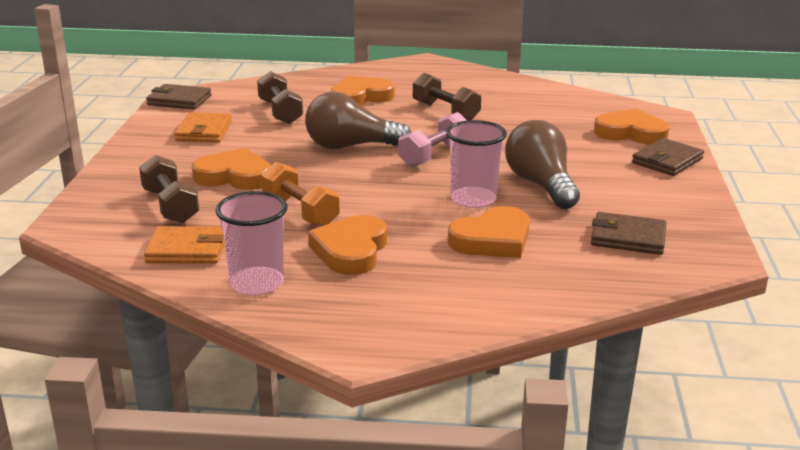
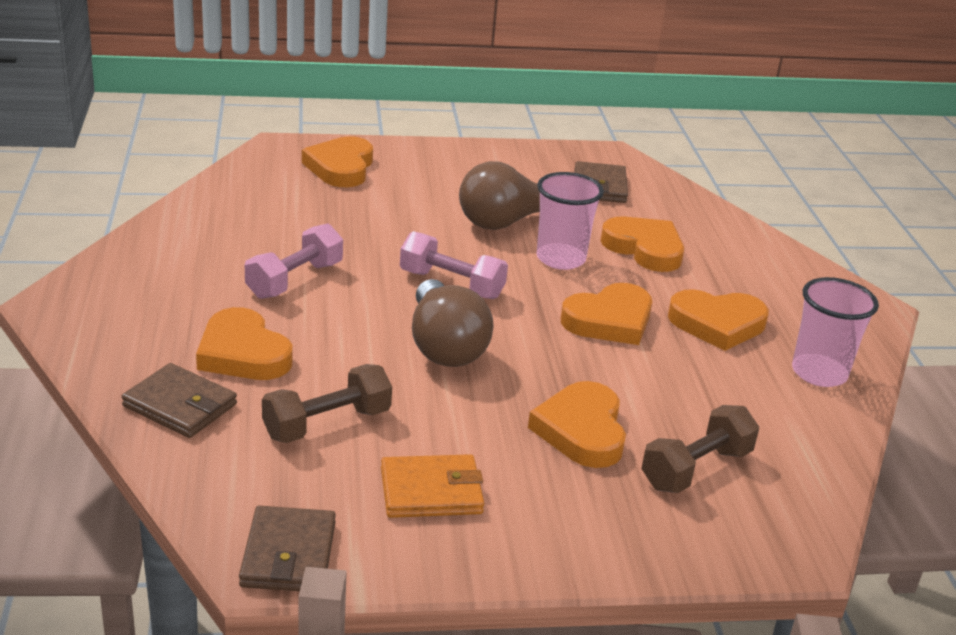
camera: 105 degrees left, 5 degrees up
(187, 250) = (789, 432): orange wallet -> none
(300, 212) = (652, 365): orange dumbbell -> none
(369, 205) = (609, 320): none -> orange heart
(445, 111) = (295, 280): brown dumbbell -> pink dumbbell
(667, 161) = (415, 156): brown wallet -> brown wallet (180, 405)

